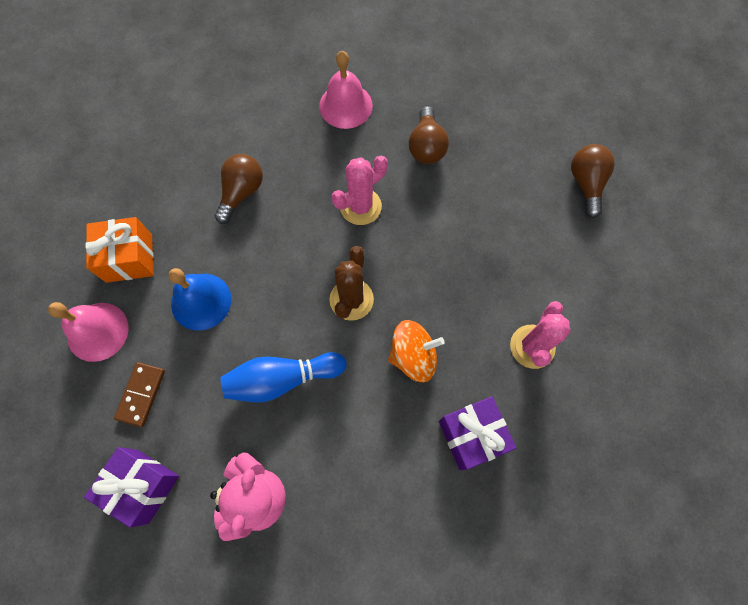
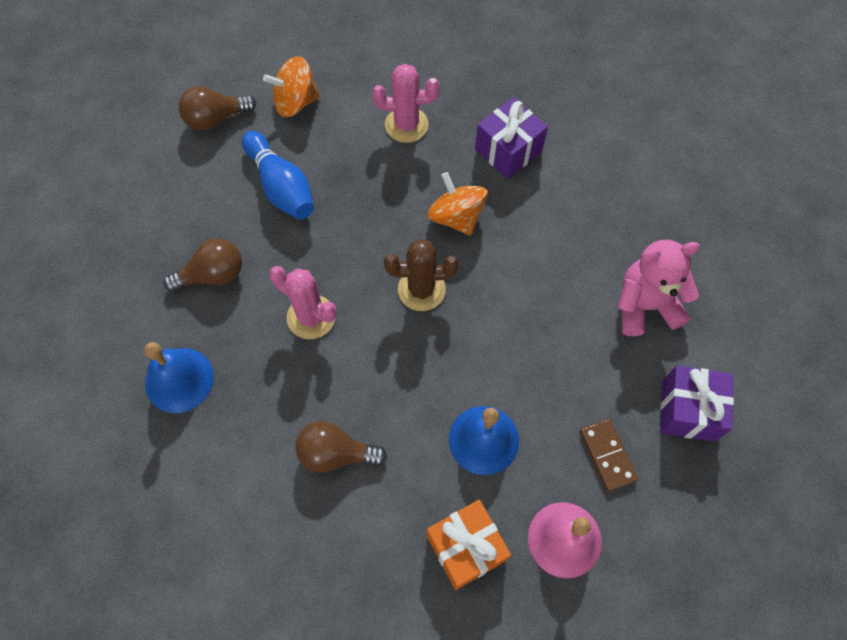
camera: 110 degrees left, 5 degrees down
(141, 394) = (607, 455): brown domino -> brown domino turned 75 degrees clockwise
(282, 379) = (529, 324): blue bowling pin -> blue bowling pin (281, 186)
(345, 105) = (179, 380): pink bell -> blue bell
(587, 254) = (295, 102): none -> orange spinning top

